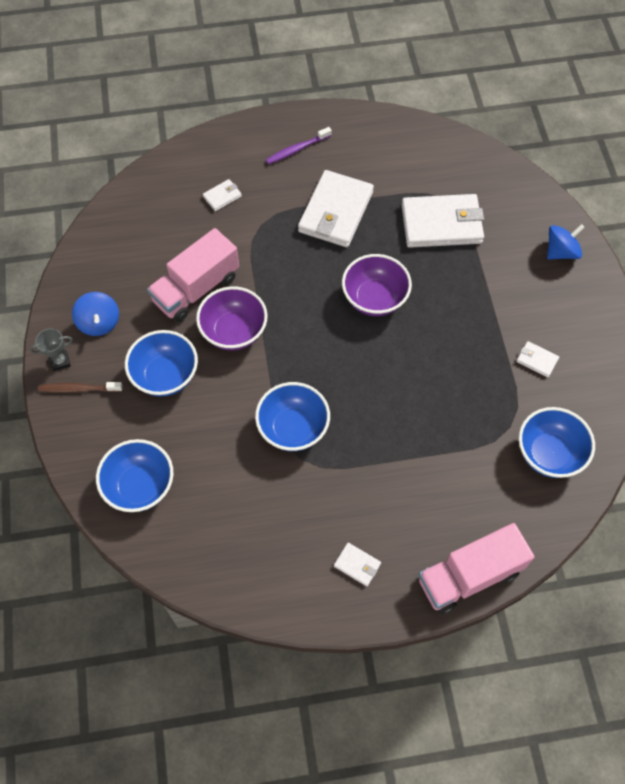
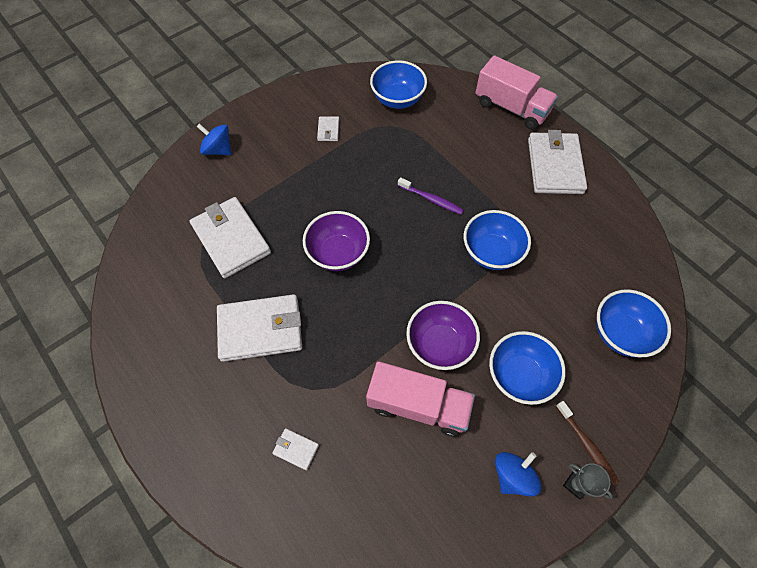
camera: 120 degrees left, 0 degrees up
(297, 149) = (196, 408): purple toothbrush -> purple toothbrush (431, 199)
(357, 565) = (554, 166): white wallet -> white wallet, size x2.30

